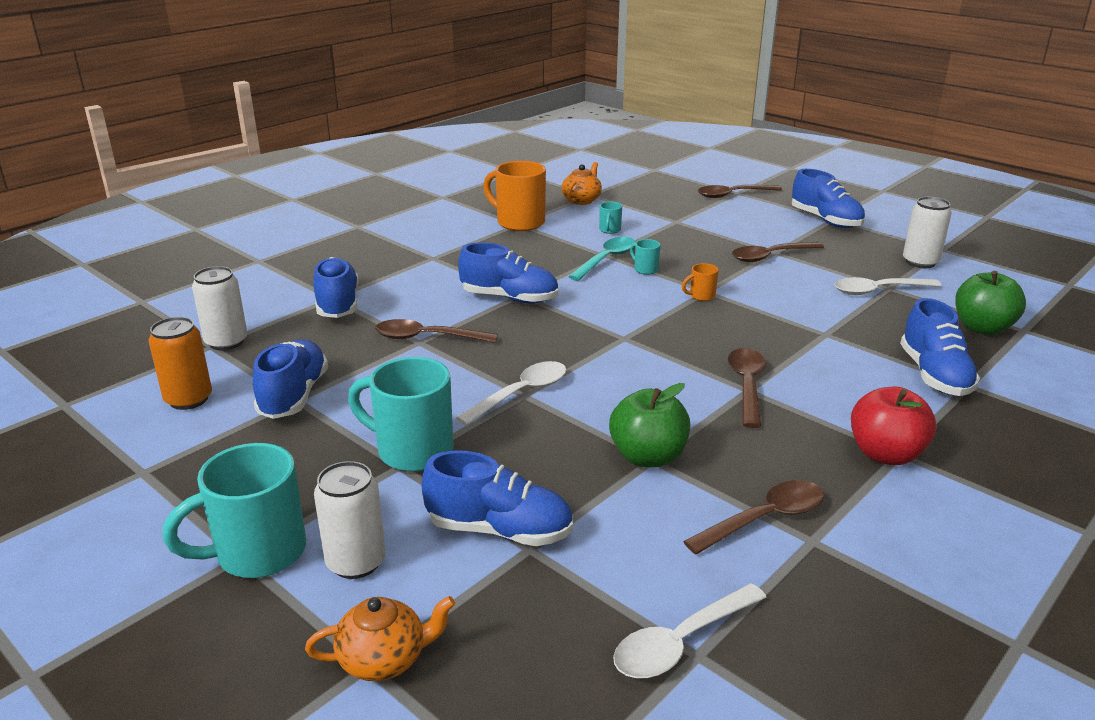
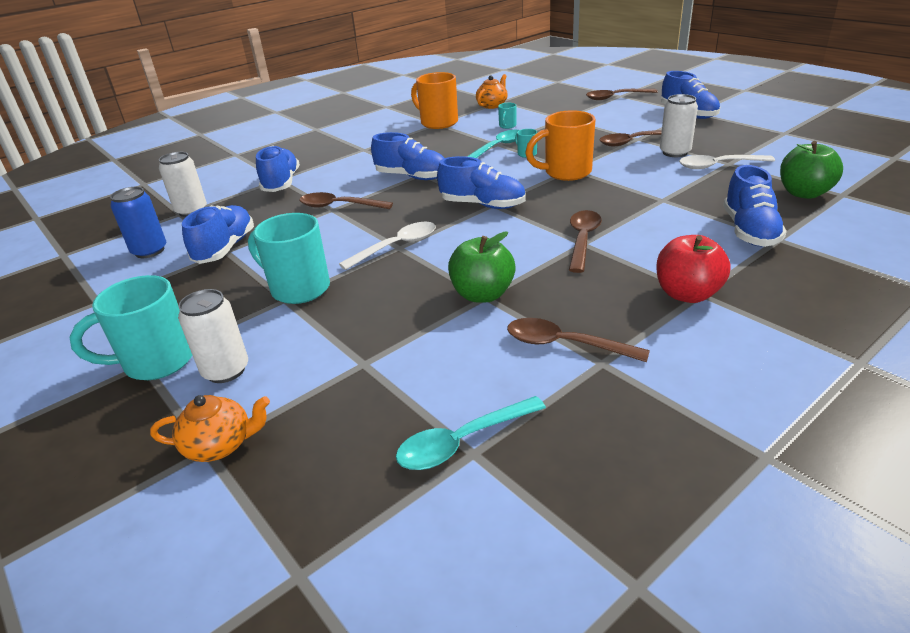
camera: 10 degrees right, 5 degrees up
(188, 399) = (149, 251): orange can -> blue can
(500, 530) = (344, 349): blue shoe -> blue shoe (483, 205)
(681, 642) = (462, 442): white spoon -> turquoise spoon
(701, 296) = (566, 172): orange mug -> orange mug, size x2.22
(764, 519) = (565, 344): brown spoon -> brown spoon turned 135 degrees counterclockwise
(920, 262) = (762, 143): white can -> white can (675, 152)

